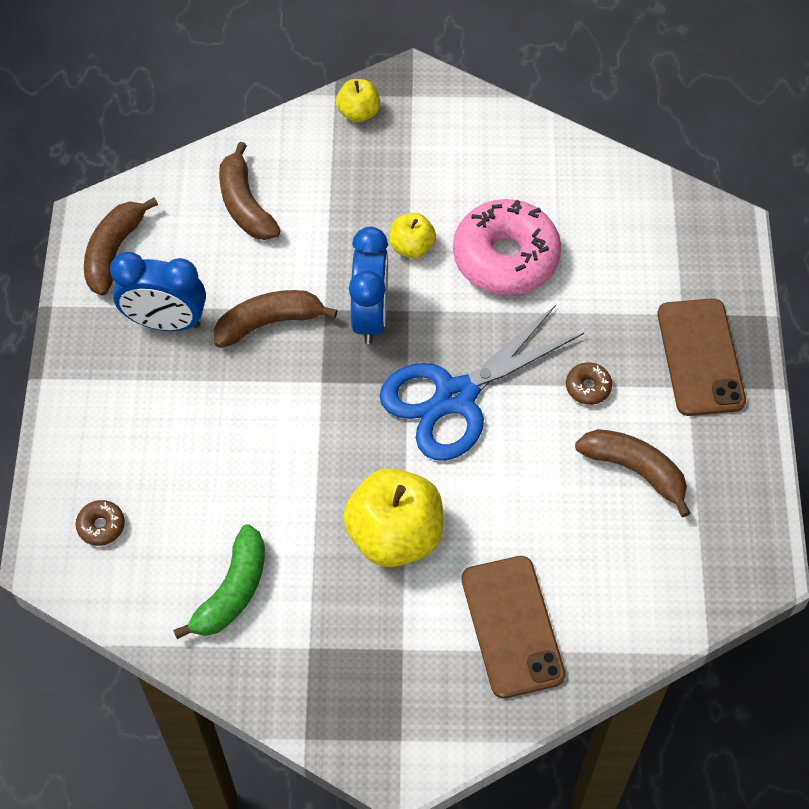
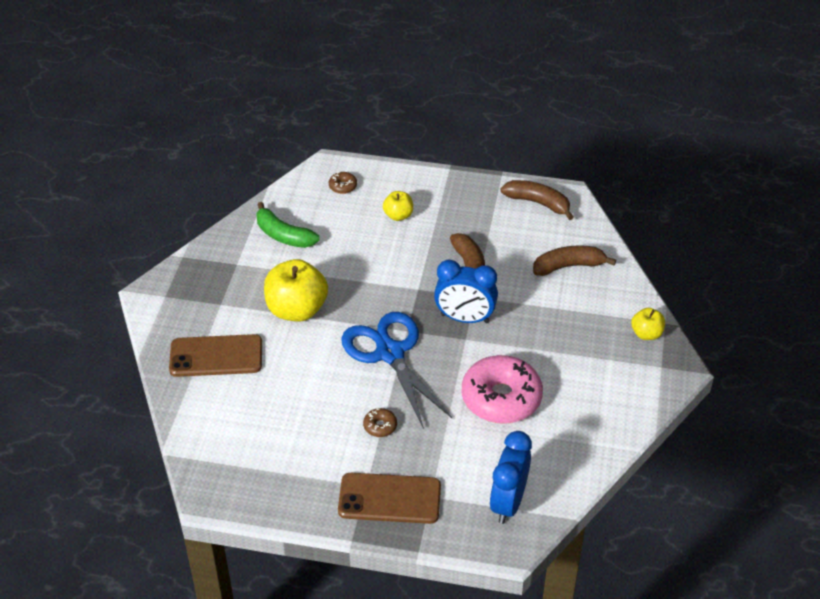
camera: 100 degrees right, 15 degrees down
(166, 322) = (479, 222): blue clock -> blue clock (508, 502)
(412, 247) = (519, 347): yellow apple -> yellow apple (398, 215)
(635, 470) = (306, 440): brown banana -> none

